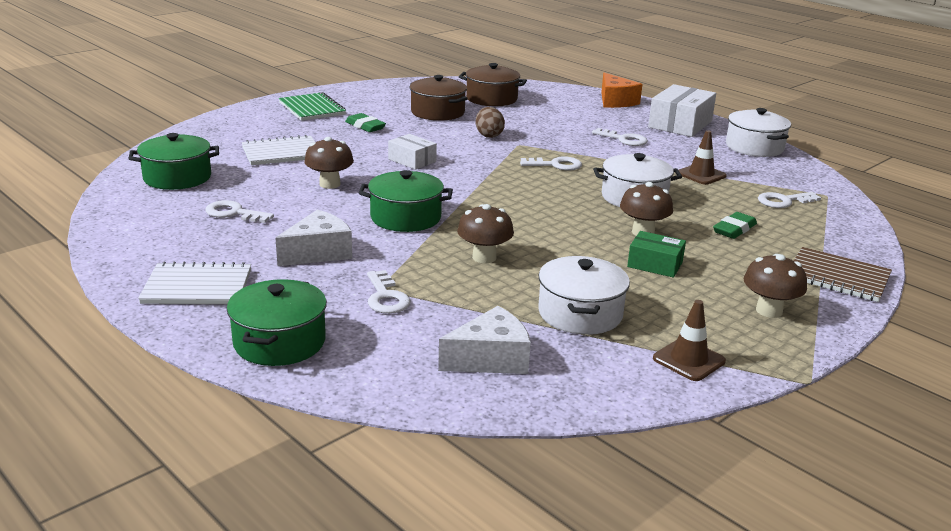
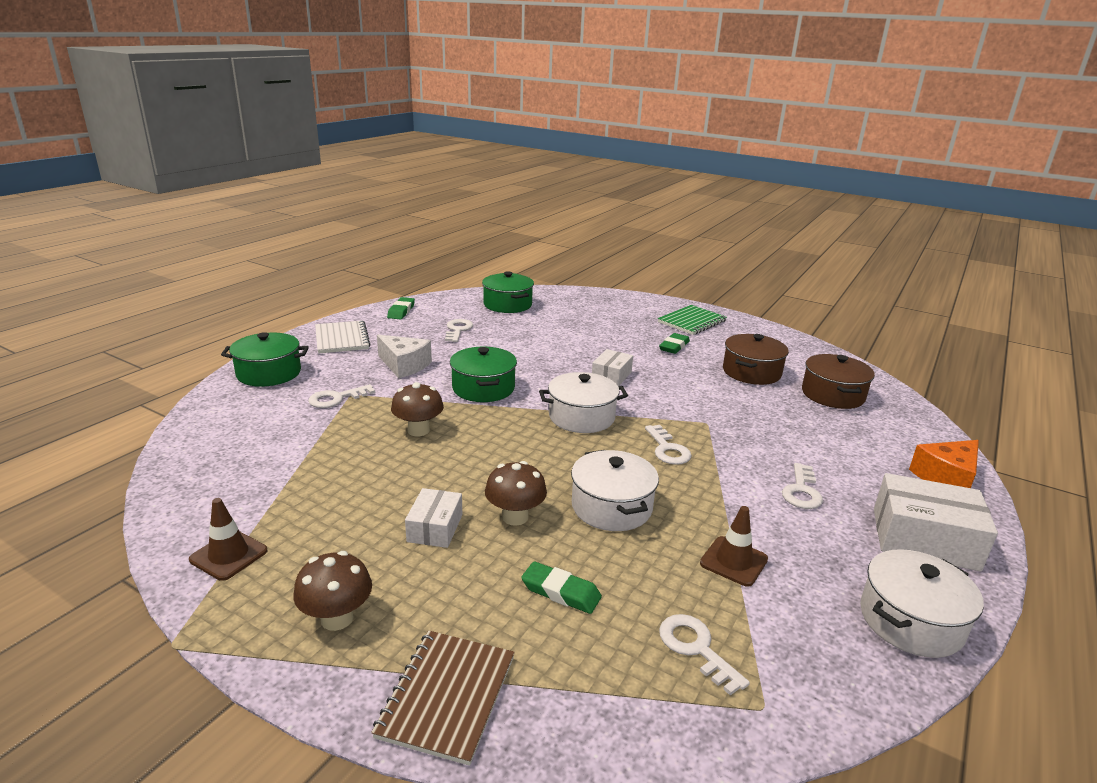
camera: 75 degrees right, 0 degrees up
(132, 241) = (401, 311): none -> green eraser
(282, 153) = (581, 326): white notebook -> none
(330, 184) = (532, 351): brown mushroom -> none
(489, 135) = (716, 404): brown egg -> none
(490, 359) = (240, 450): white cheese -> none
(580, 313) = (318, 487): white pot -> white pot (581, 417)
(655, 264) = (435, 528): green box -> white box

